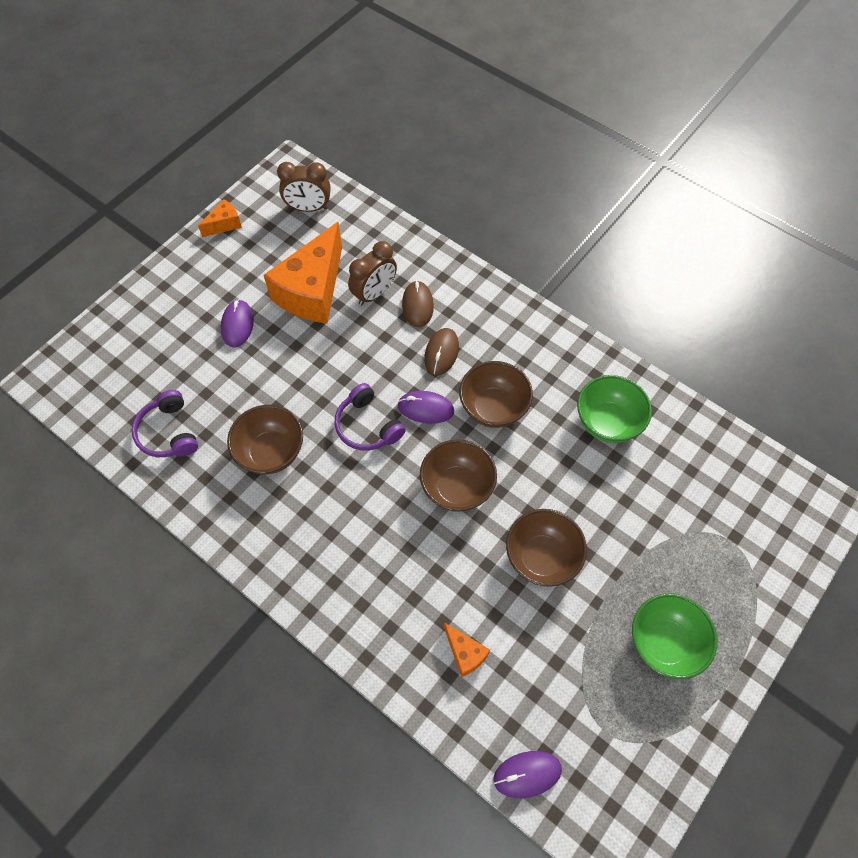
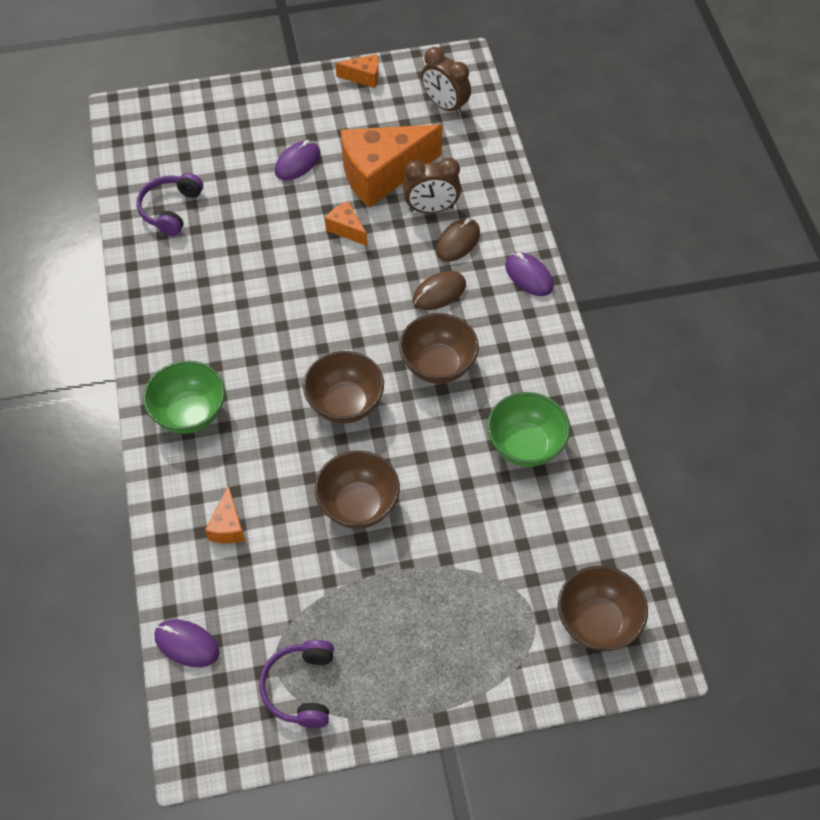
camera: 40 degrees right, 5 degrees down
(271, 452) = (230, 276): brown bowl -> brown bowl (597, 622)
(326, 351) = (346, 229): none -> orange cheese
(367, 426) = (322, 307): purple headphones -> purple headphones (301, 688)
(425, 409) = (381, 327): purple mouse -> purple mouse (528, 276)
(664, 643) = (391, 644): green bowl -> green bowl (189, 414)

